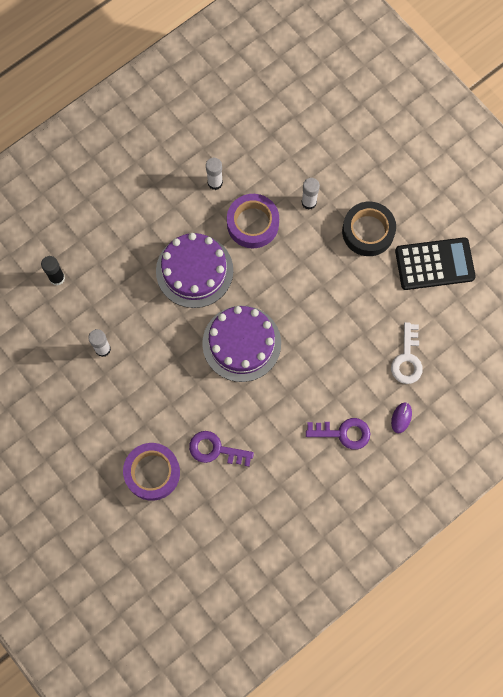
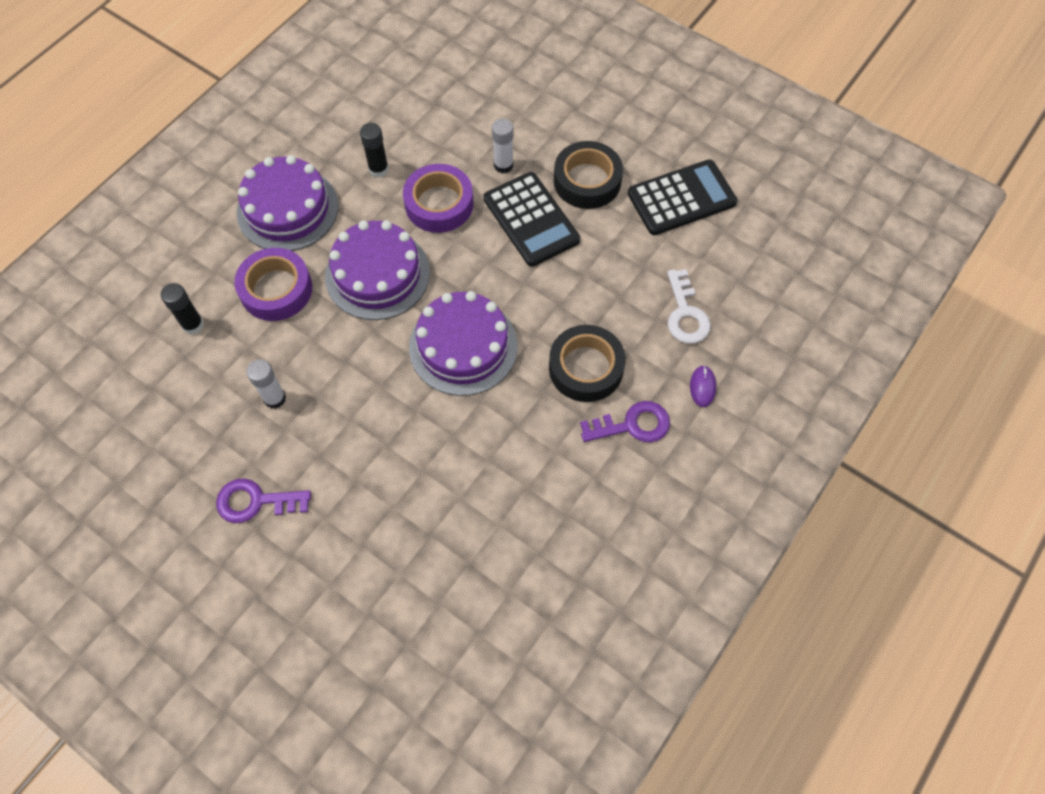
camera: 15 degrees left, 10 degrees down
(141, 200) = (287, 209): none -> purple cake
(152, 472) = (382, 544): purple tape -> purple tape (276, 289)
(215, 183) = (378, 169): white glue stick -> black glue stick
(215, 449) = (463, 490): purple key -> purple key (255, 501)
(317, 254) = (531, 219): none -> black calculator
(323, 382) = (586, 368): none -> black tape

